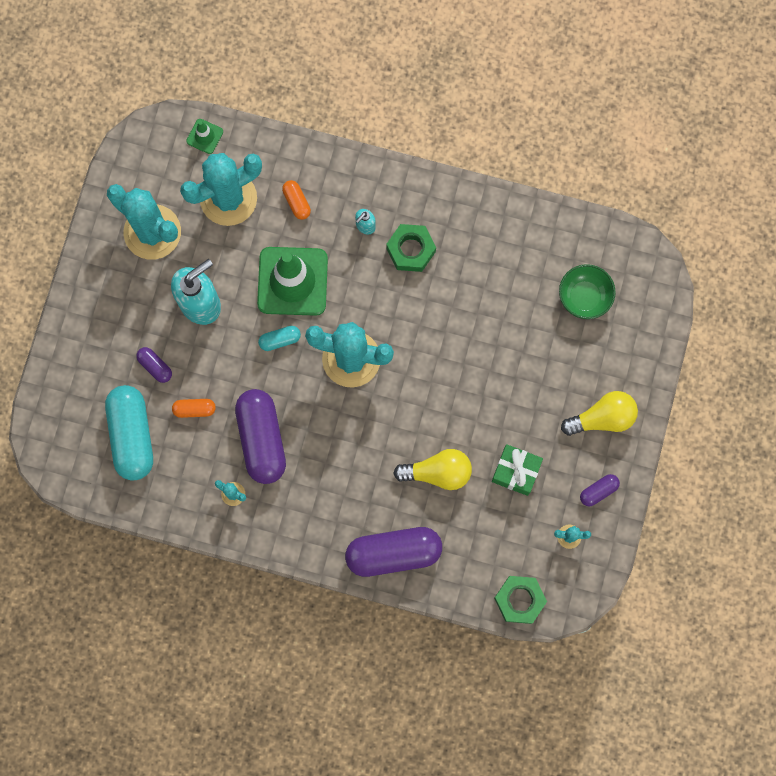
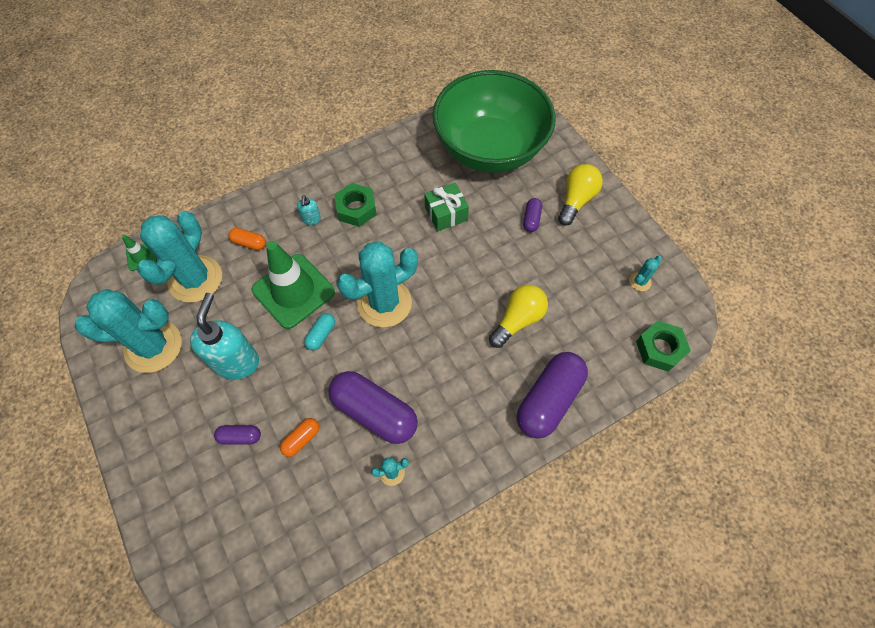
camera: 45 degrees left, 15 degrees down
(132, 435) = (267, 507): turquoise capsule -> none
(516, 471) = (564, 274): green gift -> green gift (446, 214)
(584, 297) = (489, 149): green bowl -> green bowl, size x2.49
(598, 491) = (623, 240): purple capsule -> purple capsule (531, 219)

